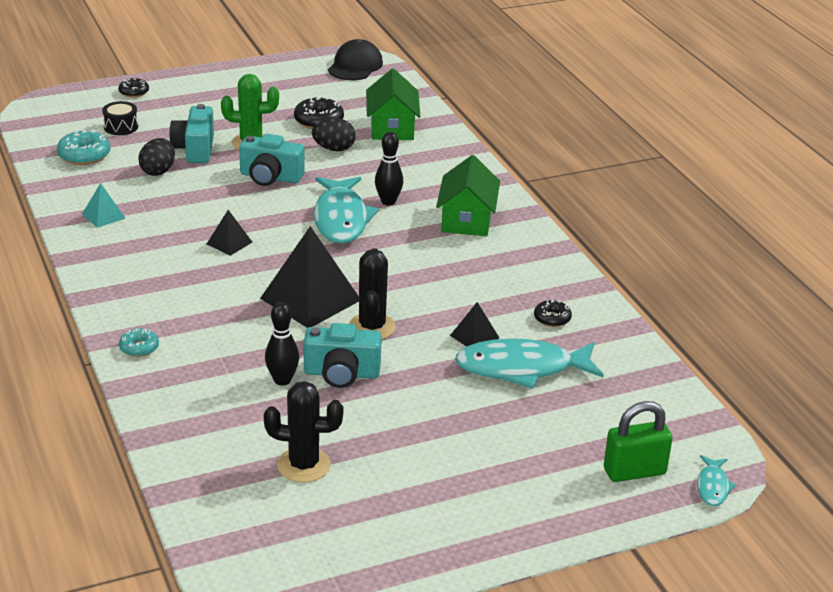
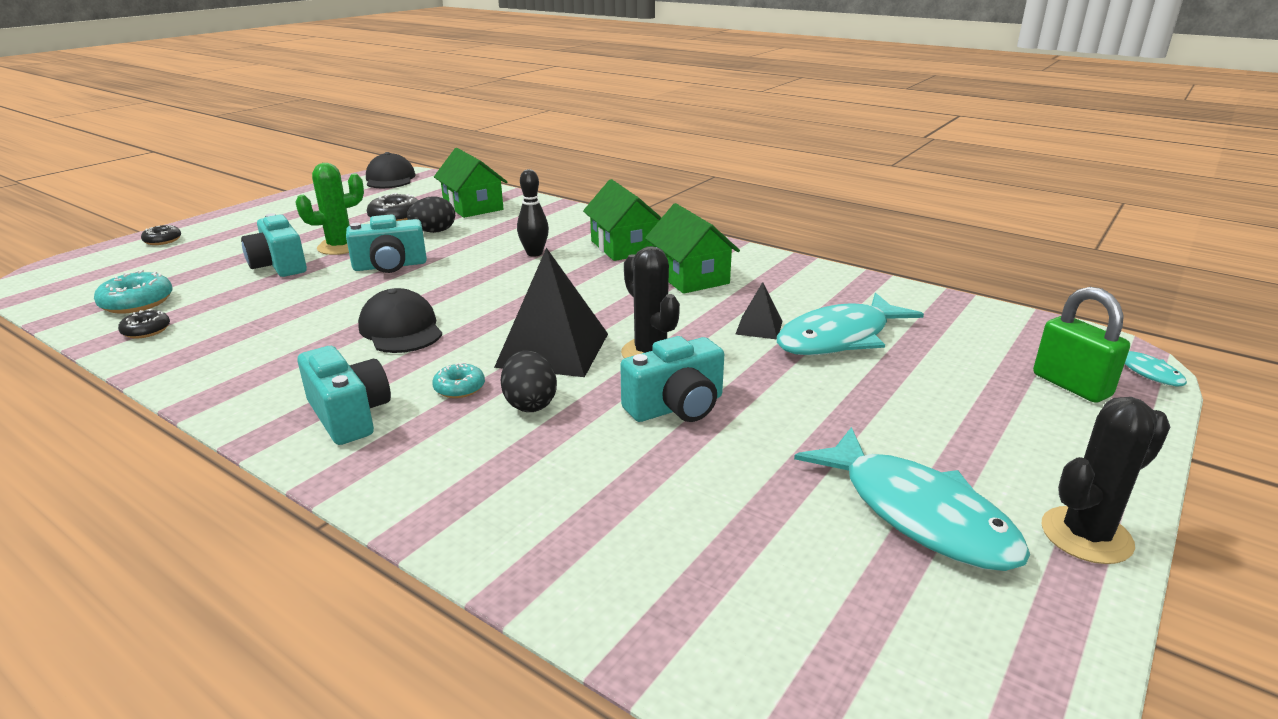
camera: 30 degrees left, 5 degrees down
(103, 216) = (210, 349): turquoise pyramid -> none
(121, 127) = (169, 269): black drum -> none
(139, 348) = (388, 473): turquoise donut -> turquoise donut (459, 388)
(147, 300) = (349, 415): none -> turquoise camera
(158, 171) = (250, 293): black egg -> black egg (530, 403)
(229, 243) = (401, 329): black pyramid -> black cap
(282, 380) = (618, 440): black bowling pin -> none
(303, 465) = (767, 529): black cactus -> black cactus (1086, 535)
(341, 219) = (503, 277): turquoise fish -> turquoise fish (918, 514)
(482, 270) = (690, 277): none -> green house
(552, 318) = (802, 292): black donut -> black donut (146, 330)
(634, 471) = (1071, 385): green padlock -> green padlock turned 75 degrees counterclockwise

